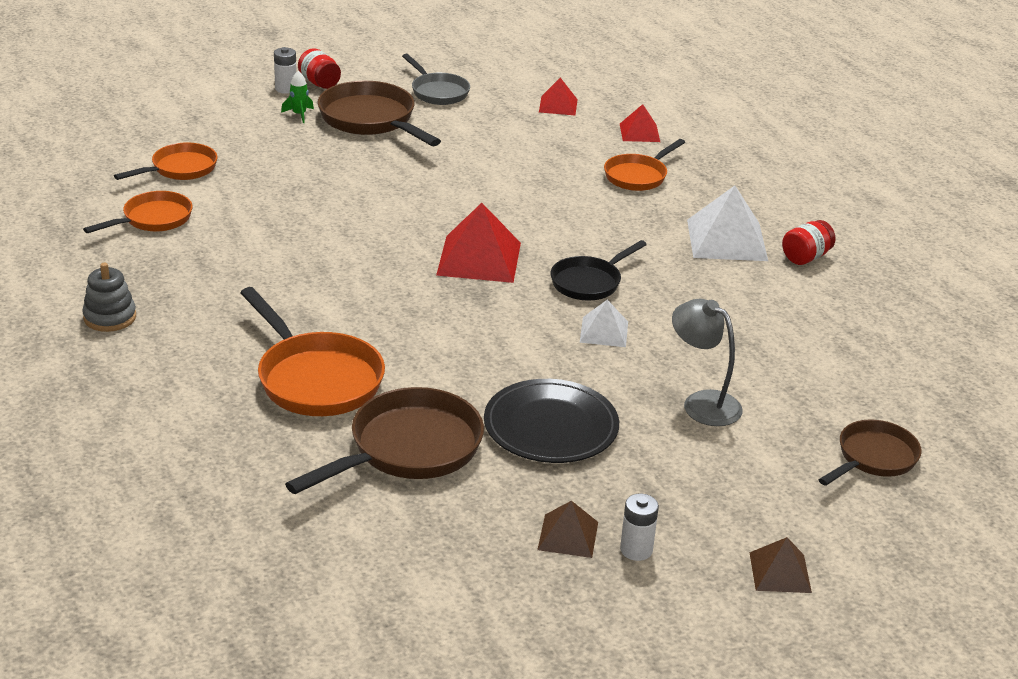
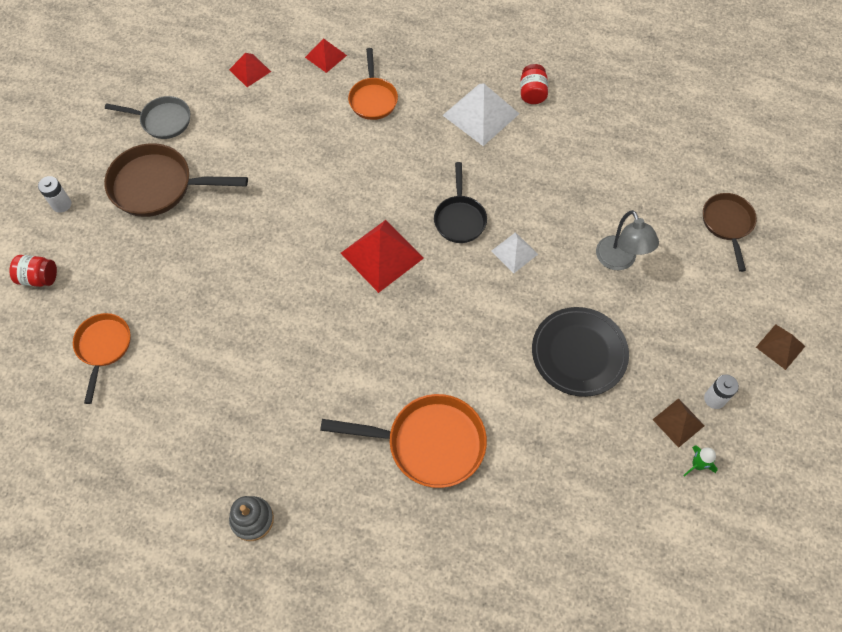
camera: 45 degrees left, 30 degrees up
(153, 219) = (154, 410): orange pan -> none
(299, 114) = (106, 222): green rocket -> green rocket (697, 465)
(319, 83) = (75, 178): red jar -> red jar (39, 278)
(408, 449) = (539, 444): brown pan -> none
(702, 403) = (619, 261): grey lamp -> grey lamp turned 105 degrees counterclockwise

